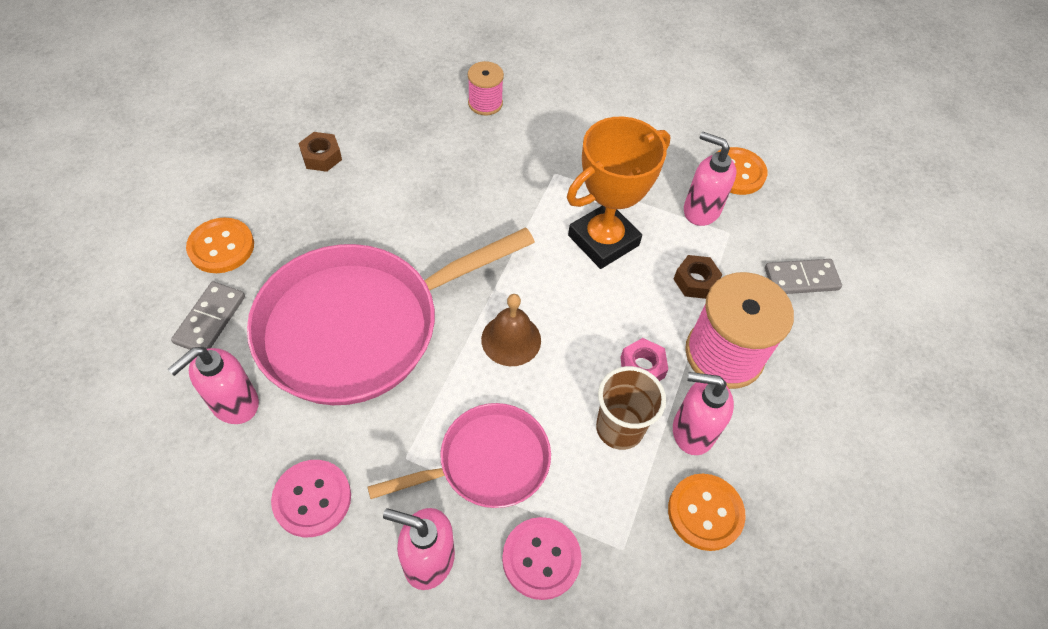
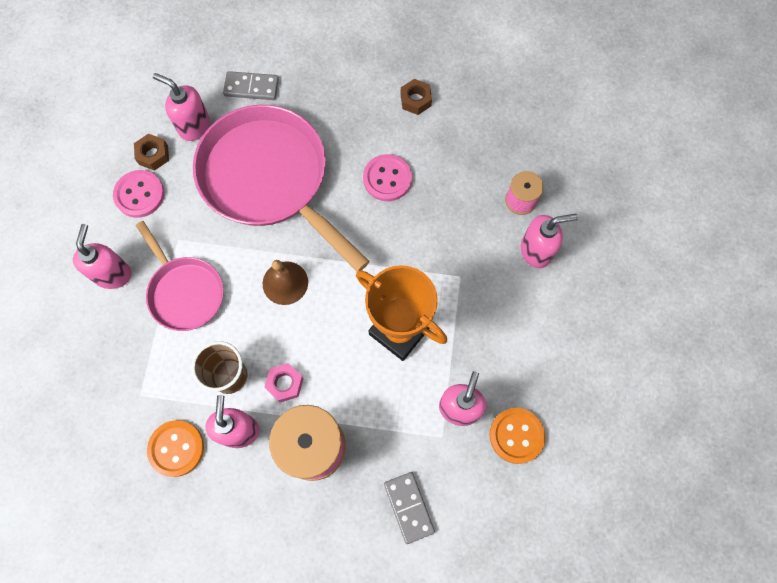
camera: 80 degrees right, 15 degrees up
(221, 247) = (311, 69): orange button -> none
(541, 558) = (125, 343): pink button -> pink button (387, 179)
(546, 106) = (536, 251): none -> pink soap dispenser
(695, 281) = (379, 414): brown nut -> brown nut (153, 155)

